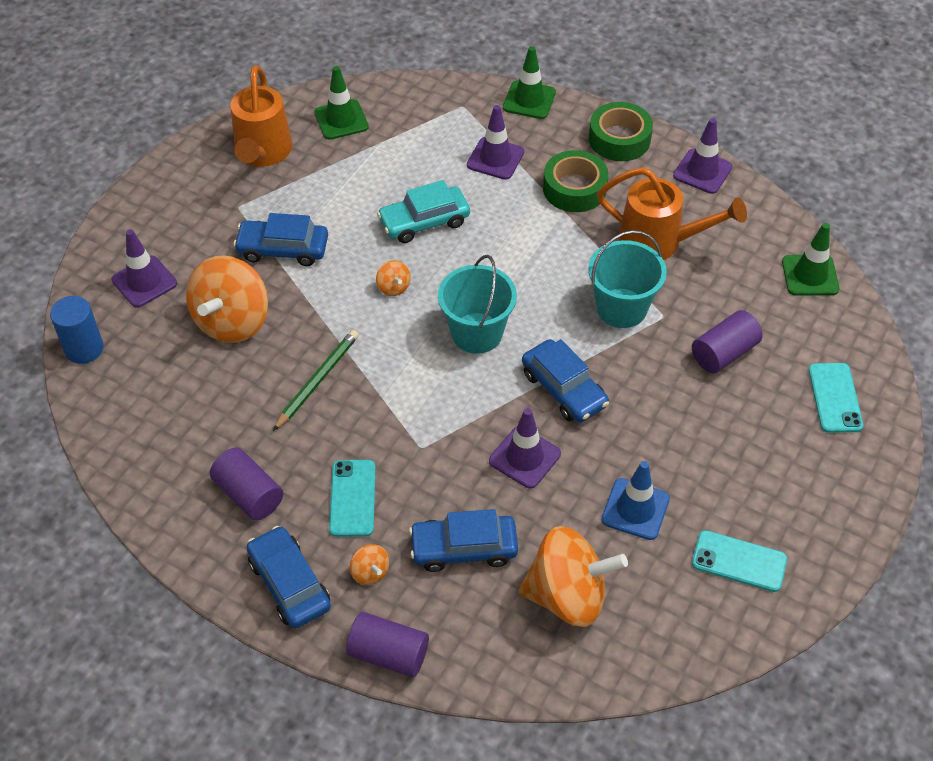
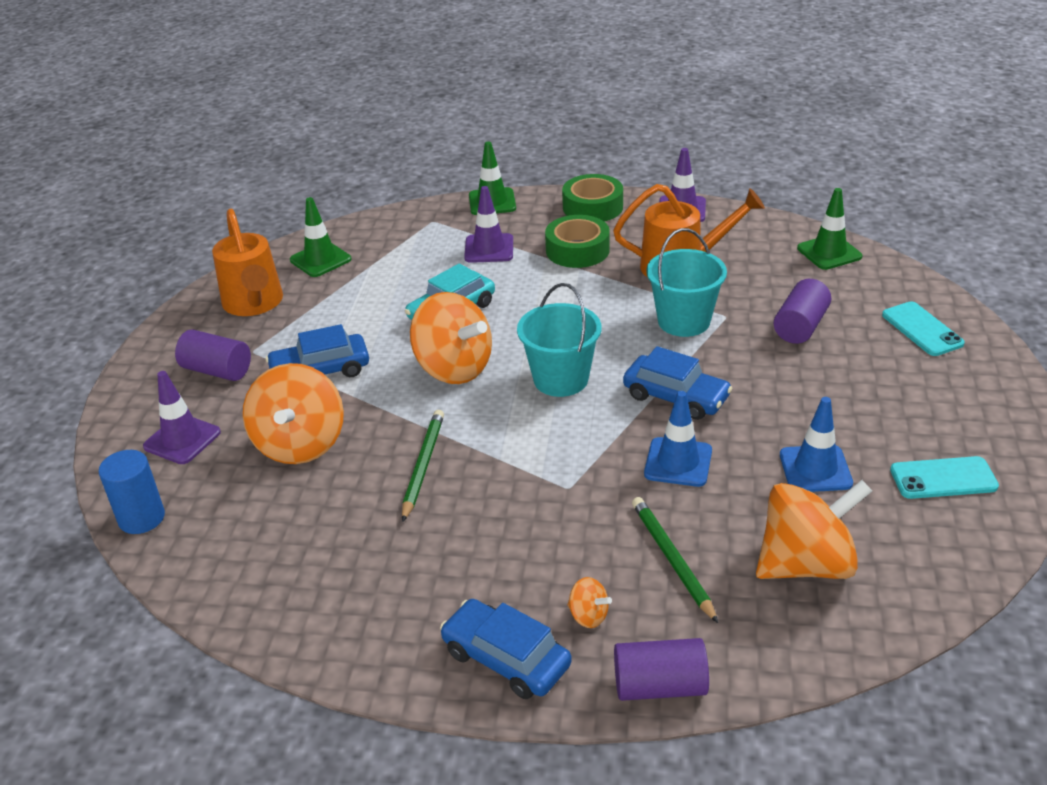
camera: 20 degrees left, 15 degrees down
(249, 494) = (408, 590): purple cylinder -> purple cylinder (217, 370)
(352, 498) = (525, 555): turquoise phone -> none
(393, 287) = (454, 368): orange spinning top -> orange spinning top, size x2.37
(464, 548) = (672, 560): blue car -> green pencil
(524, 457) = (678, 462): purple traffic cone -> blue traffic cone

